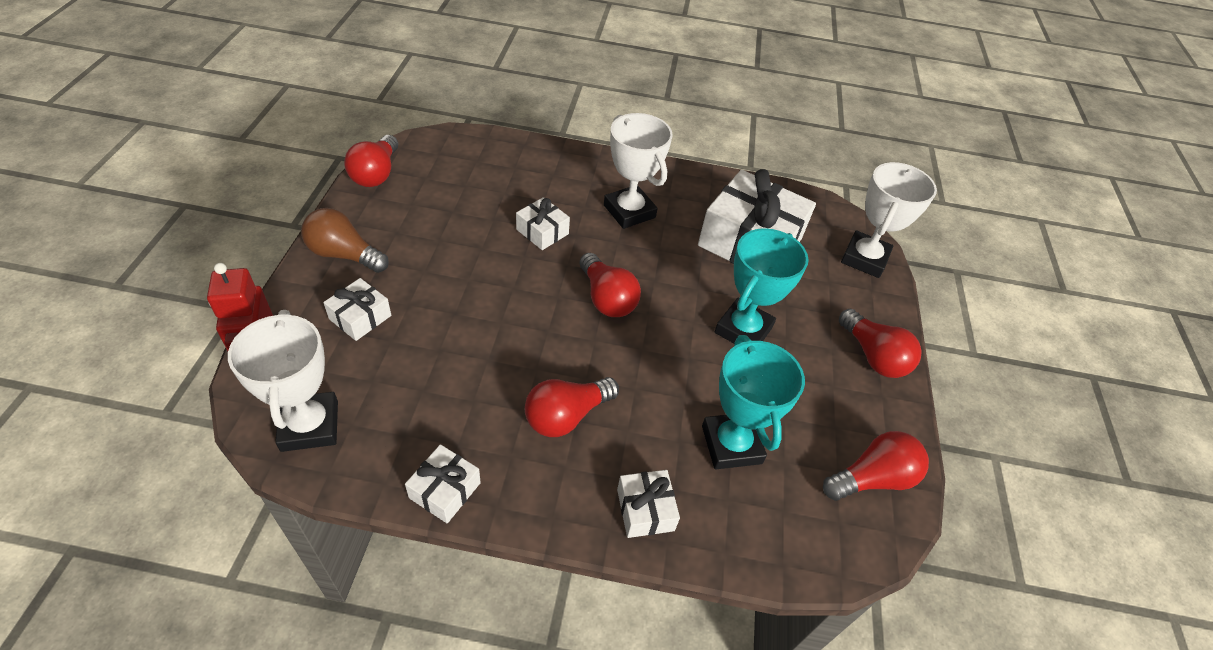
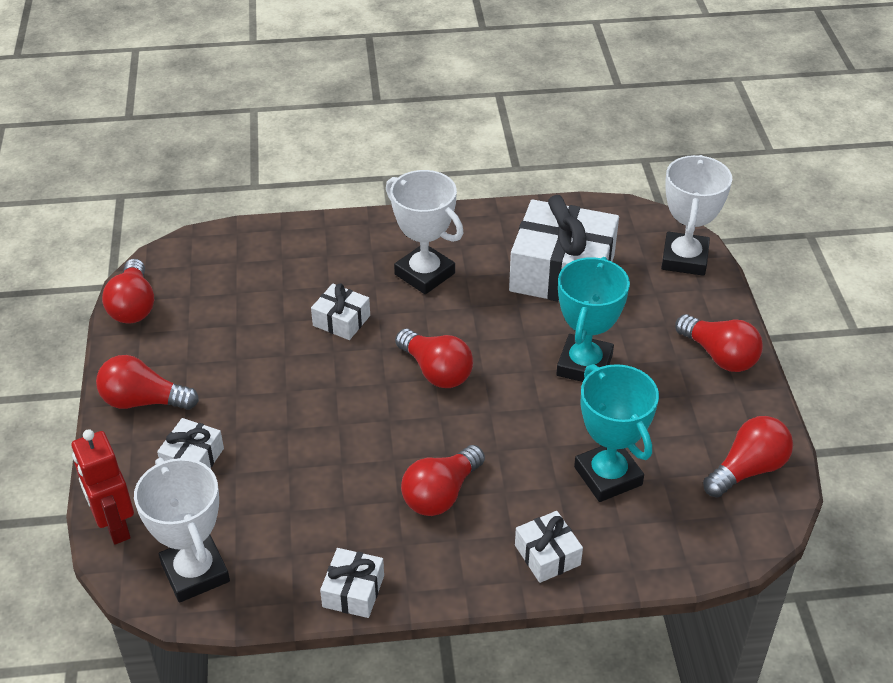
camera: 10 degrees left, 5 degrees down
(344, 254) = (143, 401): brown light bulb -> red light bulb

